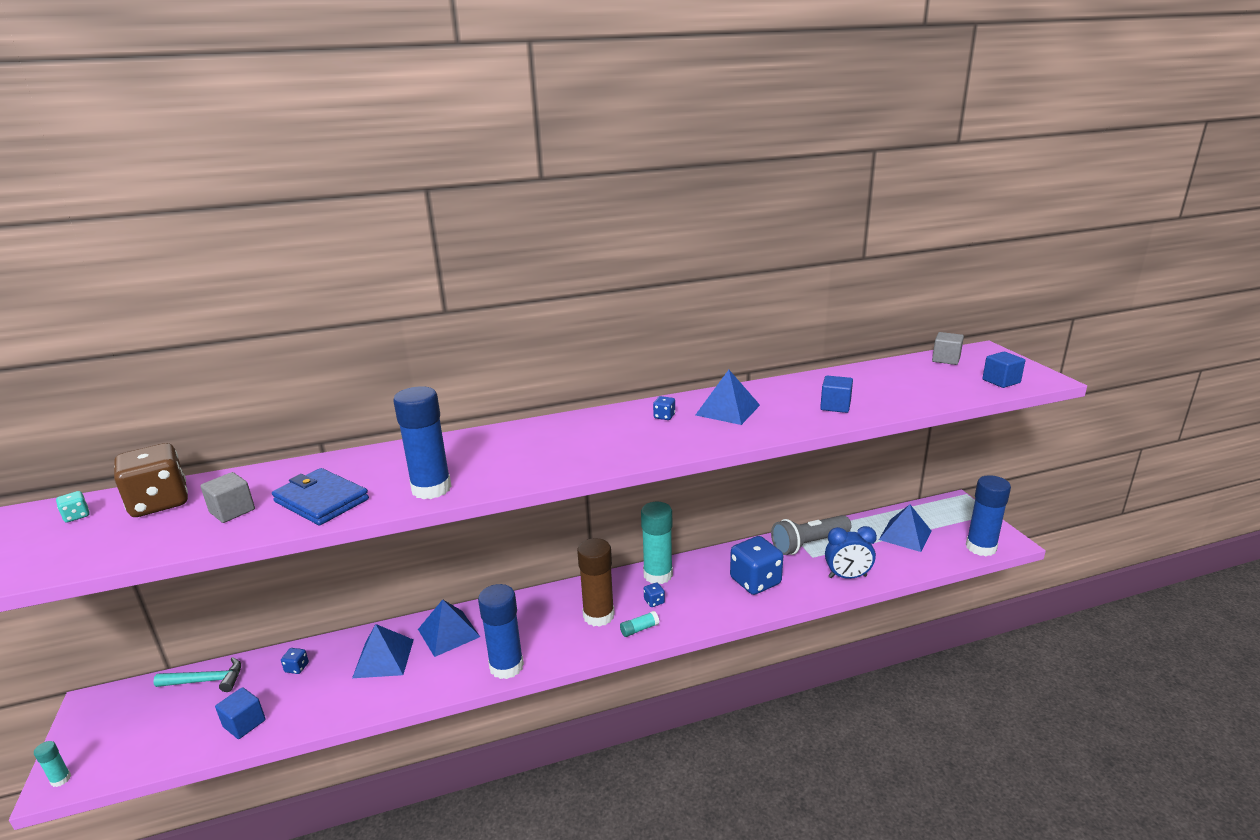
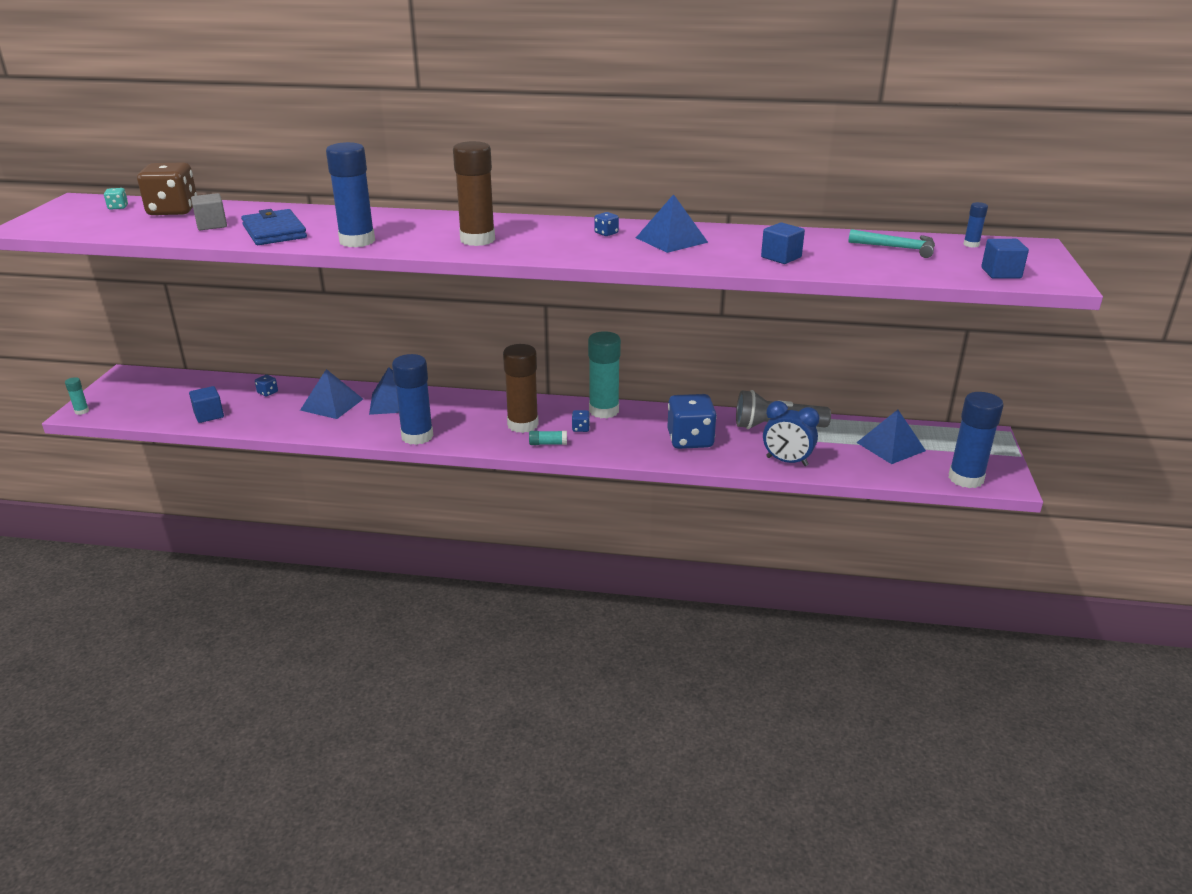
camera: 25 degrees right, 5 degrees up
(206, 681) = (203, 383): turquoise hammer -> turquoise hammer (897, 248)
(555, 454) = (477, 240): none -> brown glue stick
(946, 359) = (971, 244): grey cube -> blue glue stick

